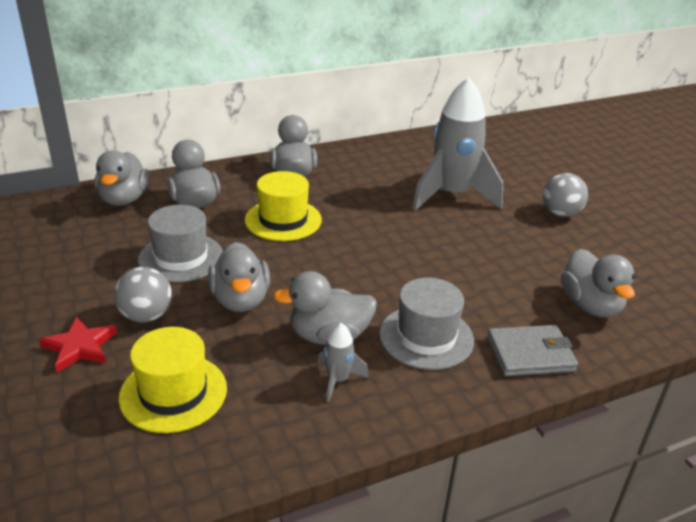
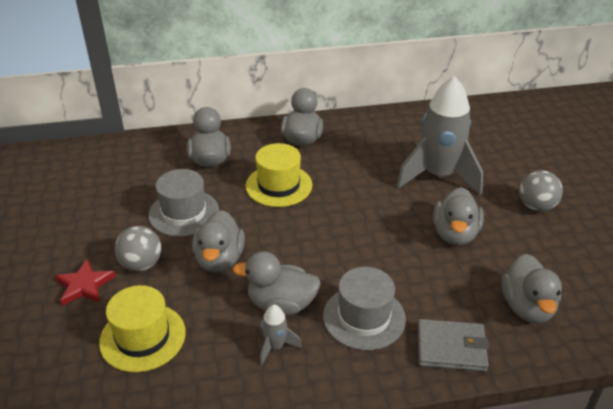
camera: 15 degrees right, 5 degrees up
(124, 199) = (154, 151): grey duck -> grey duck (455, 234)

